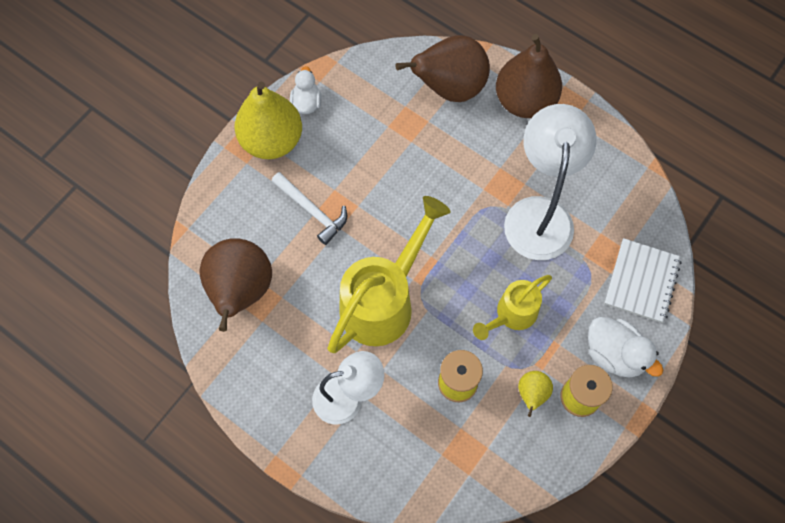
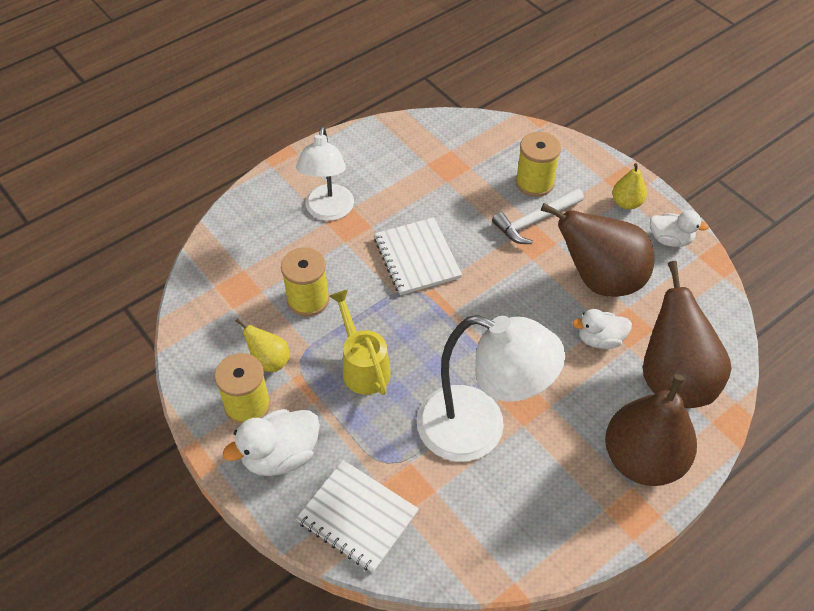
camera: 105 degrees right, 15 degrees down
(241, 291) = (462, 154): brown pear -> brown pear (600, 280)
(265, 219) = (534, 182): none -> yellow spool
(272, 141) = (626, 203): yellow pear -> yellow pear, size x0.47
(383, 301) = (417, 258): yellow watering can -> white notebook
(427, 142) = (600, 339): none -> white duck

